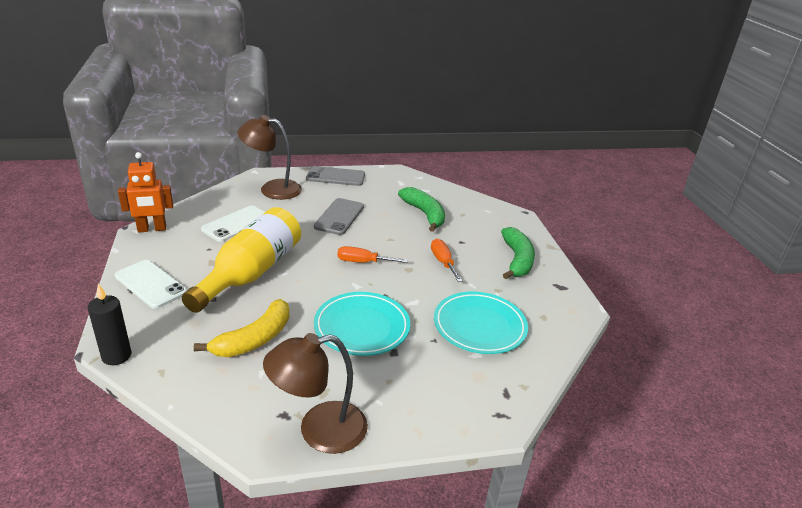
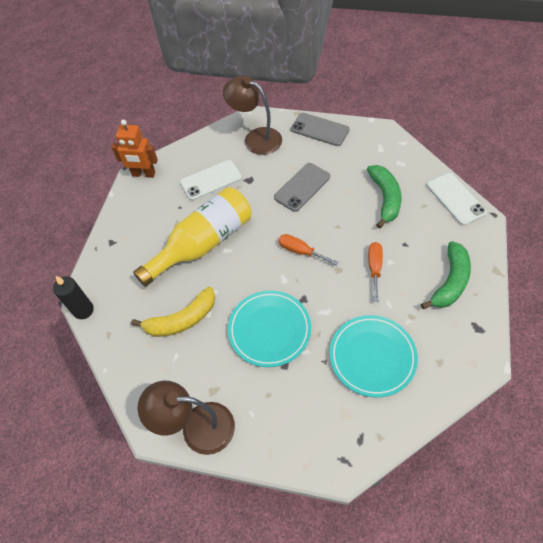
camera: 30 degrees right, 25 degrees up
(151, 284) = (125, 239): white phone -> white phone (455, 199)

